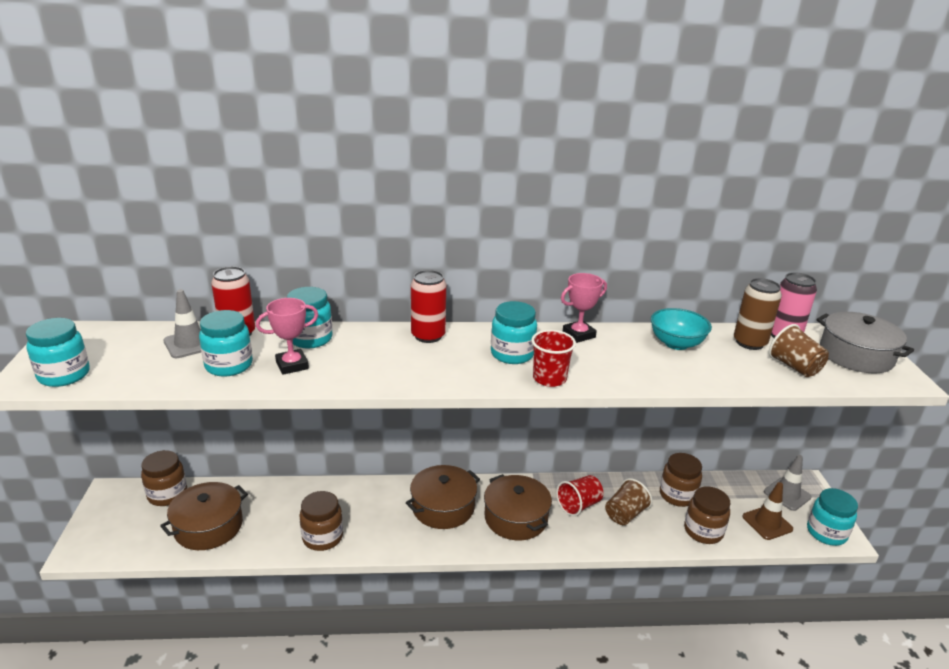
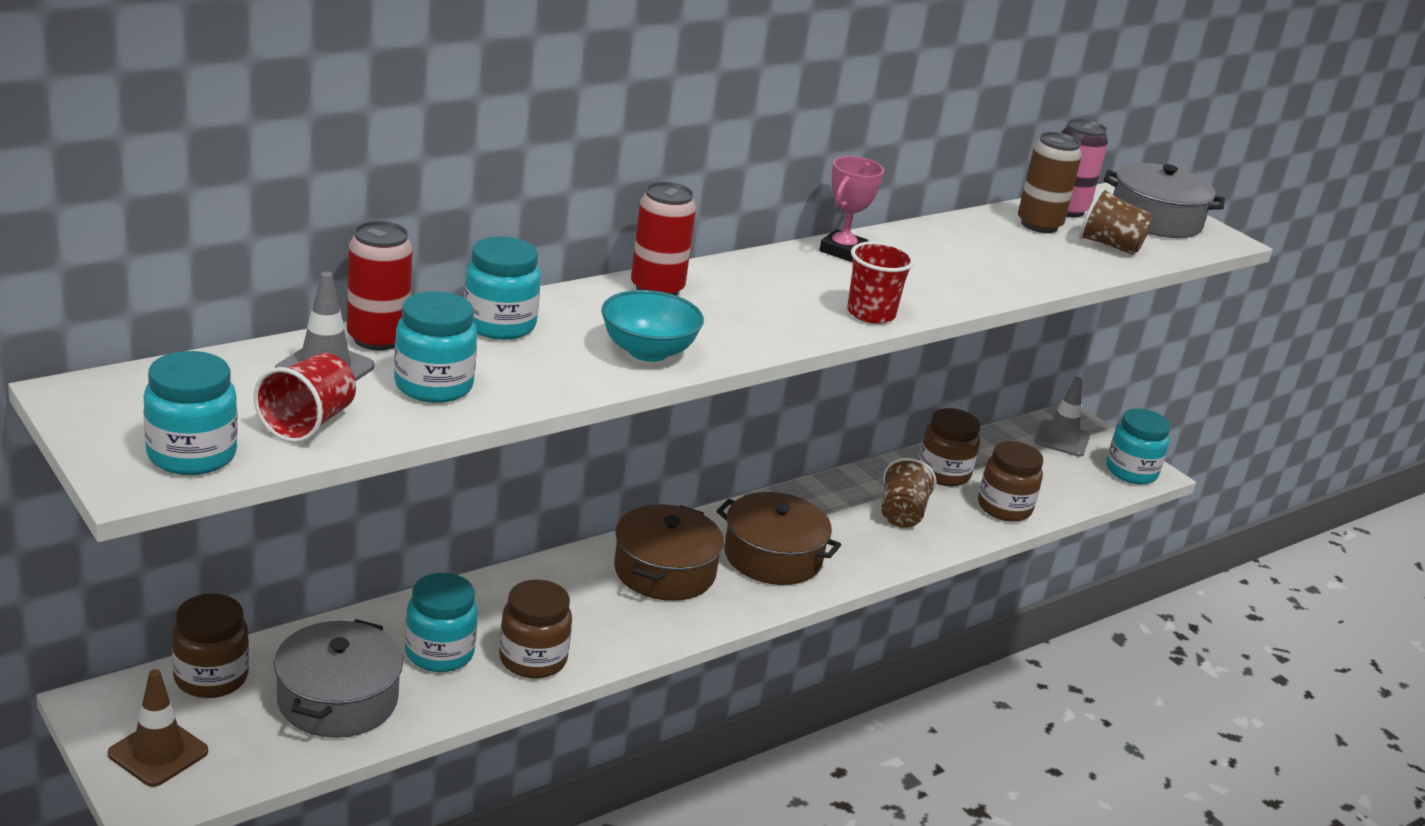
camera: 35 degrees left, 0 degrees up
(208, 526) = (337, 699): brown pot -> grey pot
(292, 365) = (524, 366): pink trophy -> none
(512, 354) = (792, 292): turquoise jar -> turquoise jar (439, 653)
(579, 505) = (837, 518): red cup -> red cup (307, 423)
(676, 343) = (964, 241): turquoise bowl -> turquoise bowl (648, 351)
(767, 523) = (1064, 478): brown traffic cone -> brown traffic cone (158, 753)

